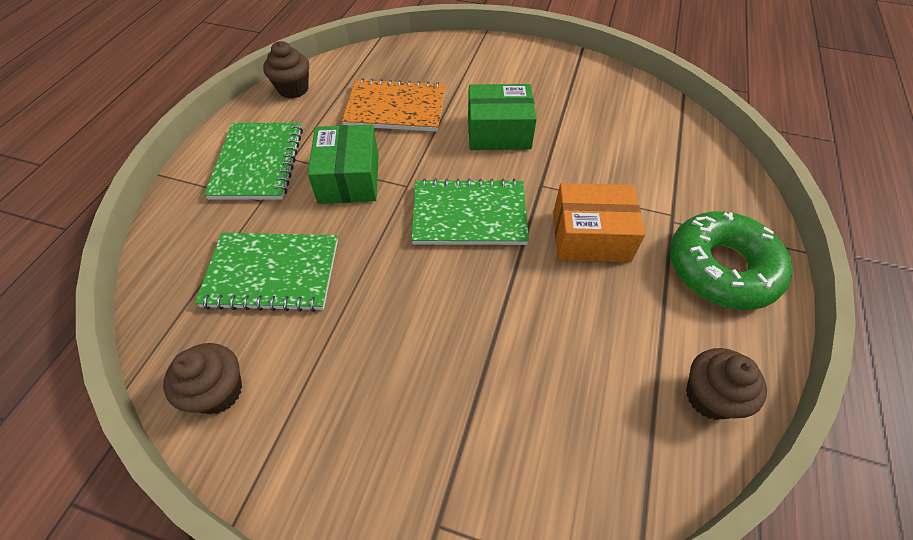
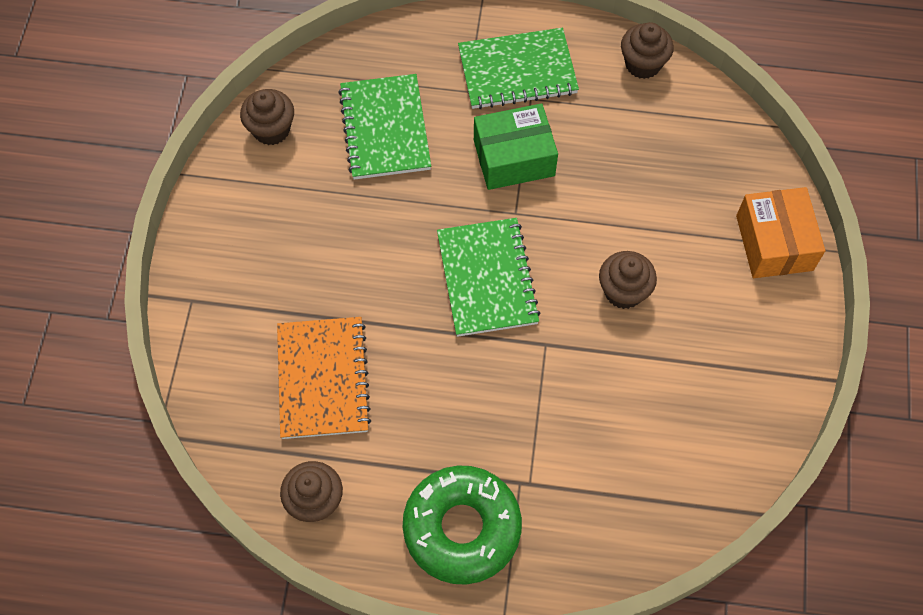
camera: 80 degrees right, 10 degrees up
(395, 108) = (637, 176): orange notebook -> orange notebook (322, 379)
(498, 132) = (623, 291): green box -> brown cupcake
(590, 236) = (480, 398): orange box -> orange box (774, 243)

